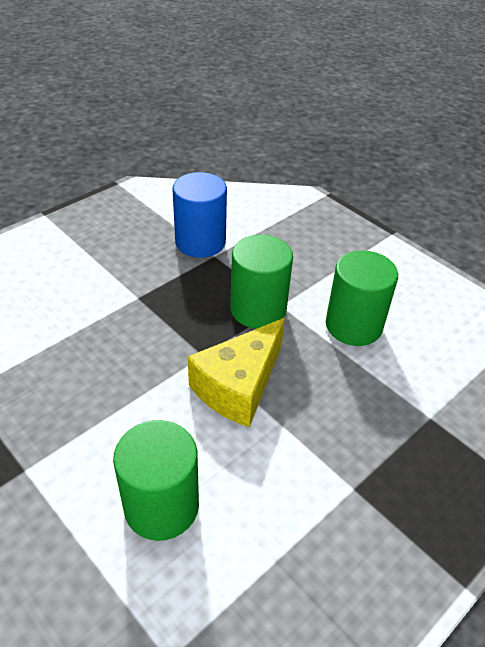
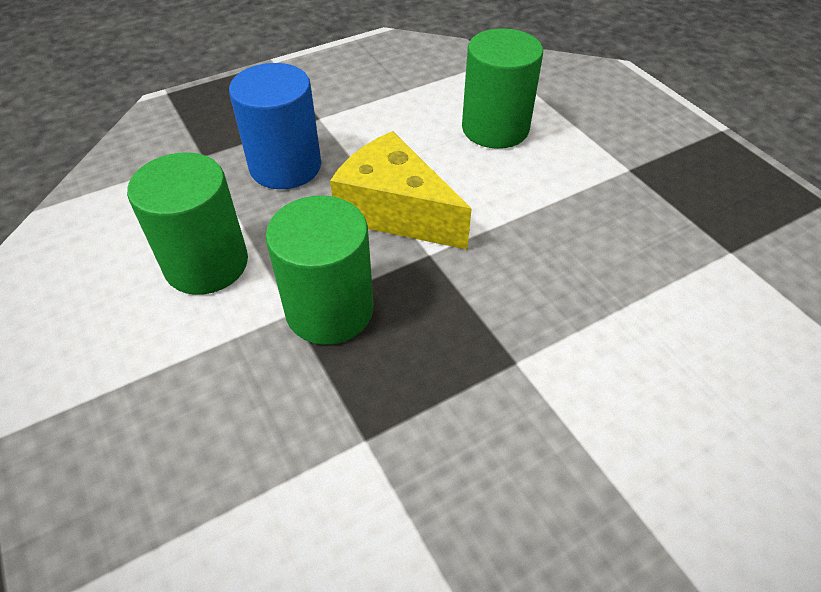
camera: 165 degrees left, 5 degrees up
(200, 242) = (384, 485): blue cylinder -> blue cylinder (285, 166)
(238, 386) = (395, 211): yellow cheese -> yellow cheese turned 105 degrees counterclockwise

